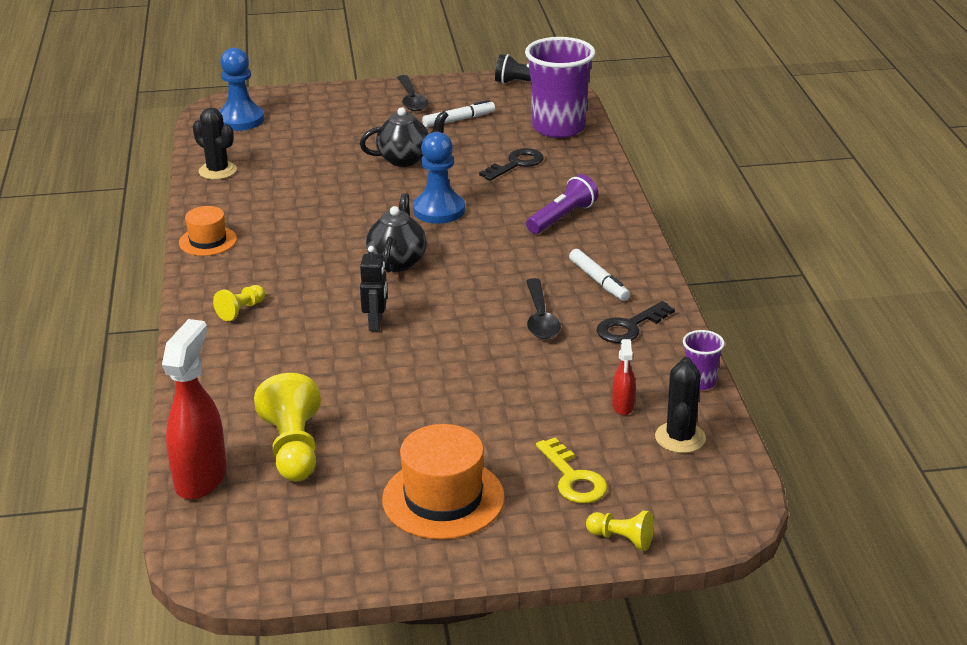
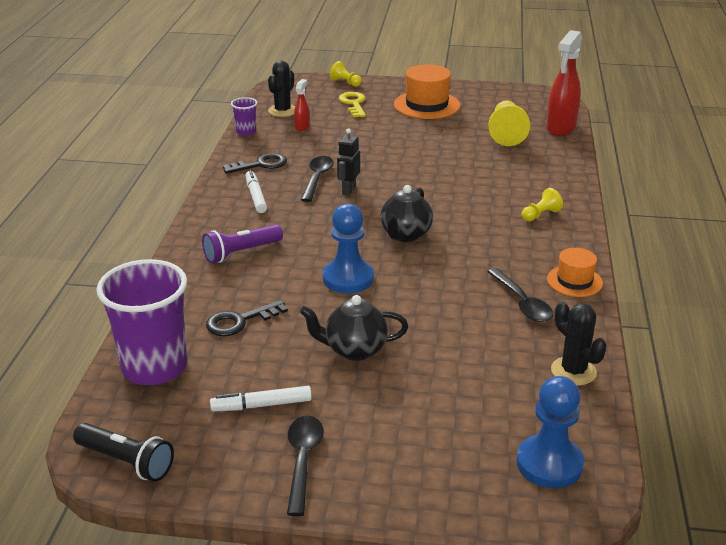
camera: 165 degrees left, 0 degrees up
(262, 214) = (522, 302): none -> black spoon
(376, 323) = (437, 191): black robot -> black robot (348, 190)

